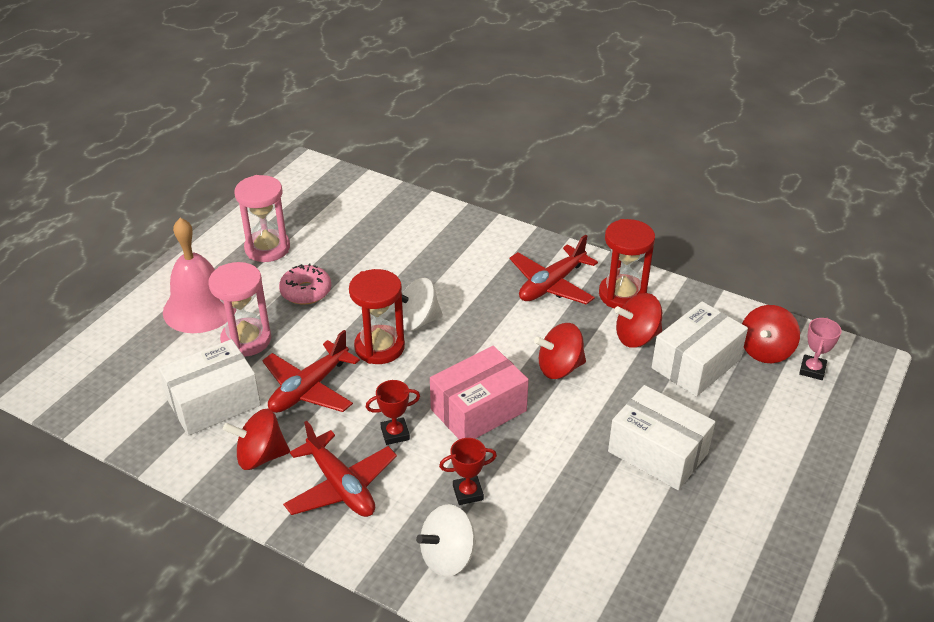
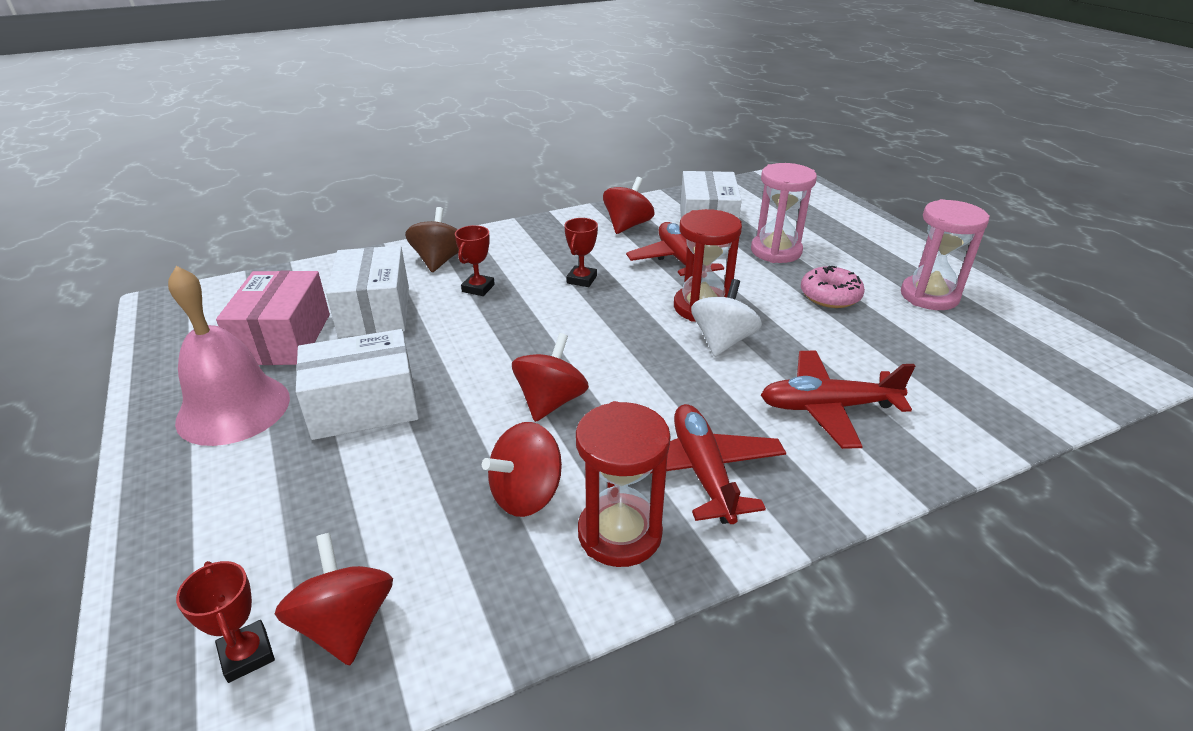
camera: 125 degrees right, 5 degrees down
(200, 308) = (843, 243): pink bell -> pink bell (233, 409)
(341, 486) = (558, 244): red plane -> red plane (828, 407)
(448, 557) = (439, 261): white spinning top -> brown spinning top
(478, 410) = (556, 327): pink box -> pink box (284, 339)
(637, 337) = (526, 494): red spinning top -> red spinning top turned 150 degrees counterclockwise
(696, 364) = (421, 521): white box -> white box (375, 311)
(812, 370) = (247, 654): pink trophy -> red trophy

